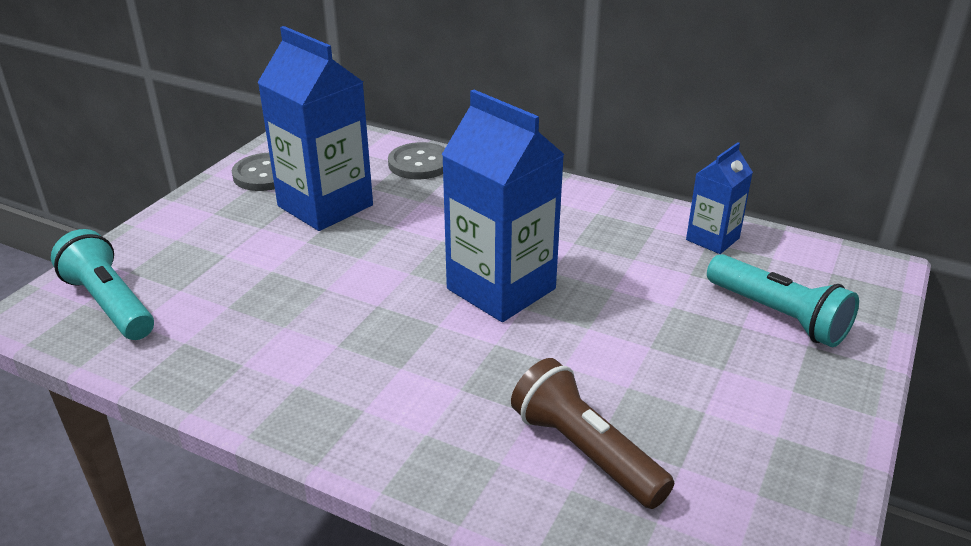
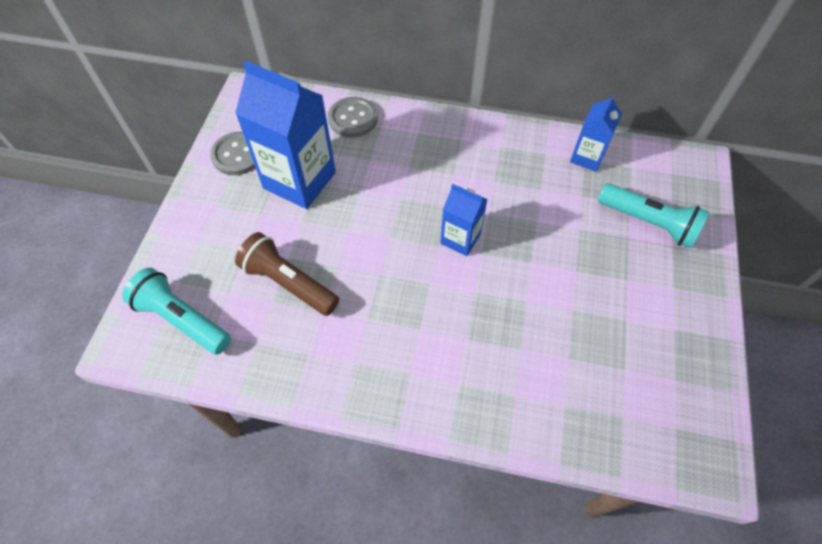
camera: 15 degrees left, 25 degrees up
(501, 289) = (460, 239): blue carton -> blue carton, size x0.54
(585, 452) = (564, 373): brown flashlight -> brown flashlight (289, 283)

